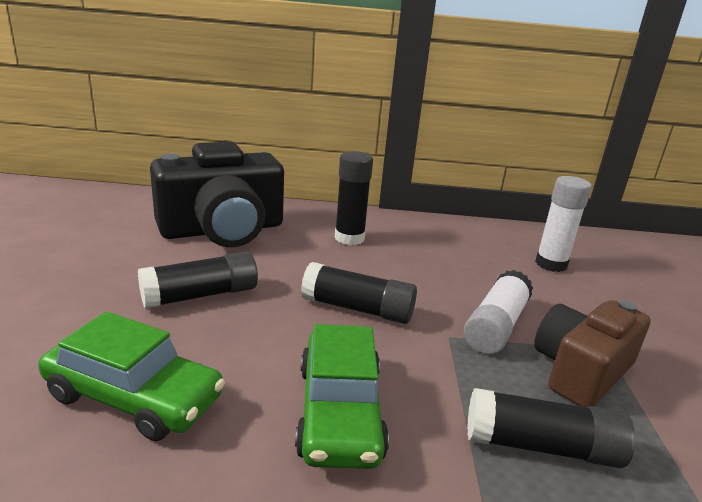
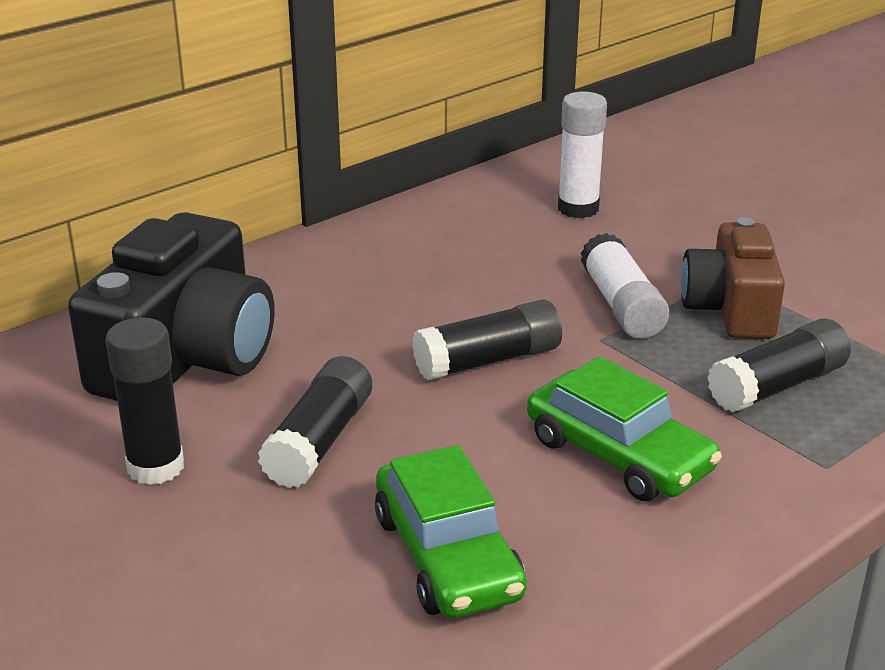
camera: 40 degrees left, 5 degrees up
(134, 396) = (447, 556): green car -> green car turned 90 degrees clockwise
(349, 238) = (346, 286): black glue stick -> black glue stick (155, 467)

